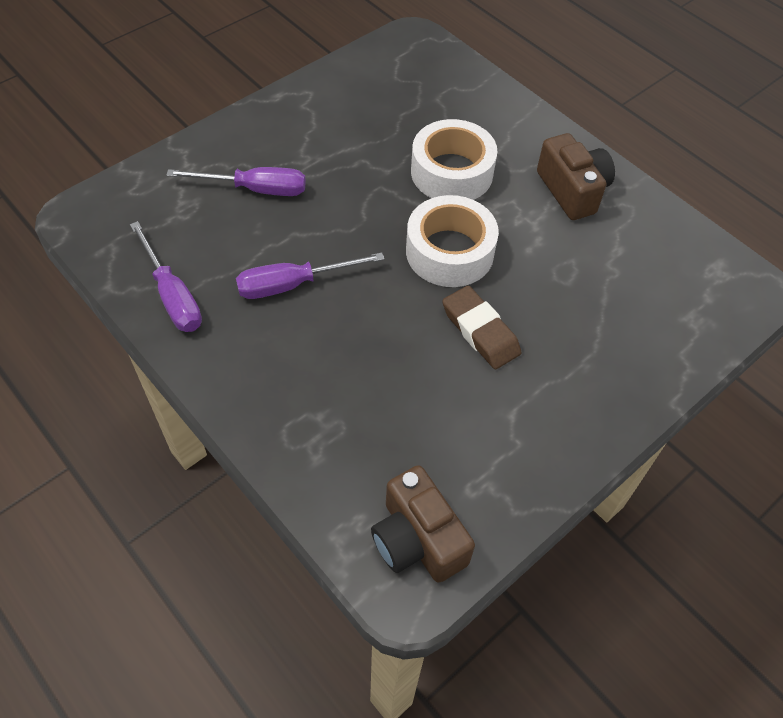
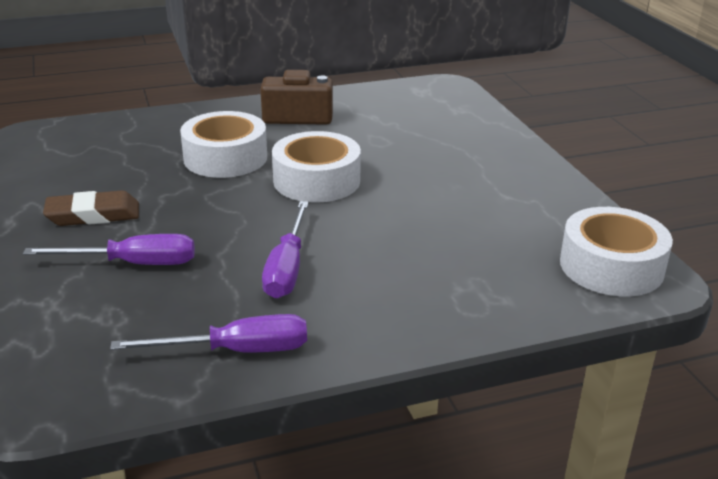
camera: 65 degrees left, 25 degrees down
(255, 189) = (133, 264): purple screwdriver -> purple screwdriver turned 60 degrees clockwise
(418, 539) = (611, 266): brown camera -> white tape
(480, 331) = (414, 188): brown eraser -> brown eraser (93, 215)

